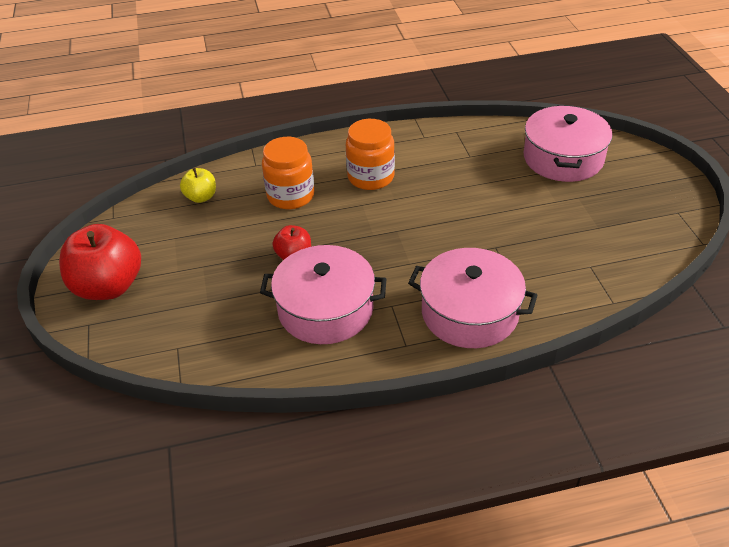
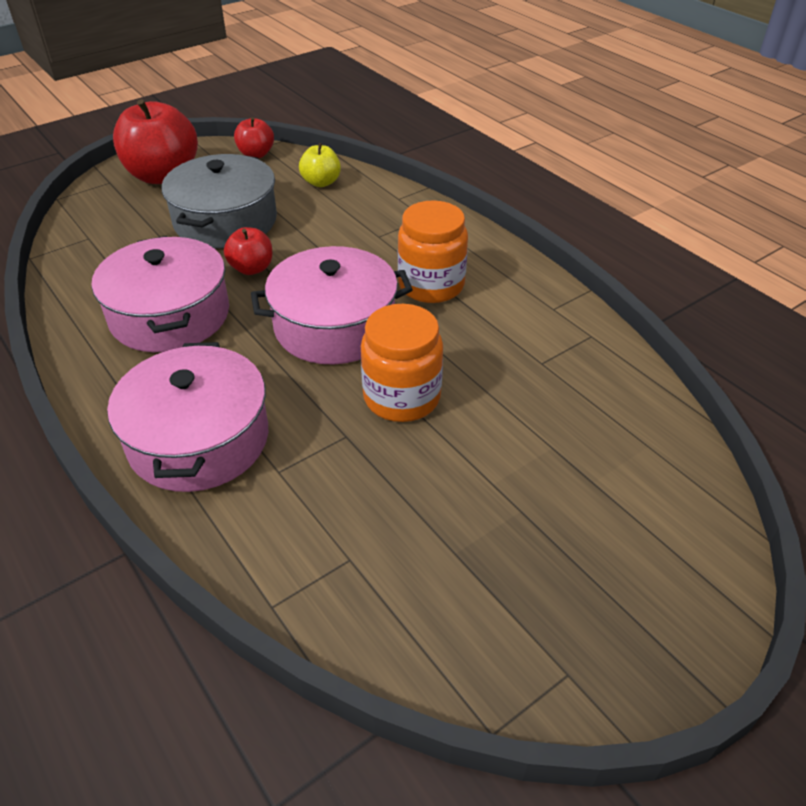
camera: 65 degrees right, 0 degrees up
(123, 224) = (256, 154): none -> red apple
(217, 259) = (225, 221): none -> grey pot
(290, 196) = (357, 237): orange jar -> orange jar (402, 397)
(563, 158) = (615, 470): pink pot -> pink pot (334, 326)

